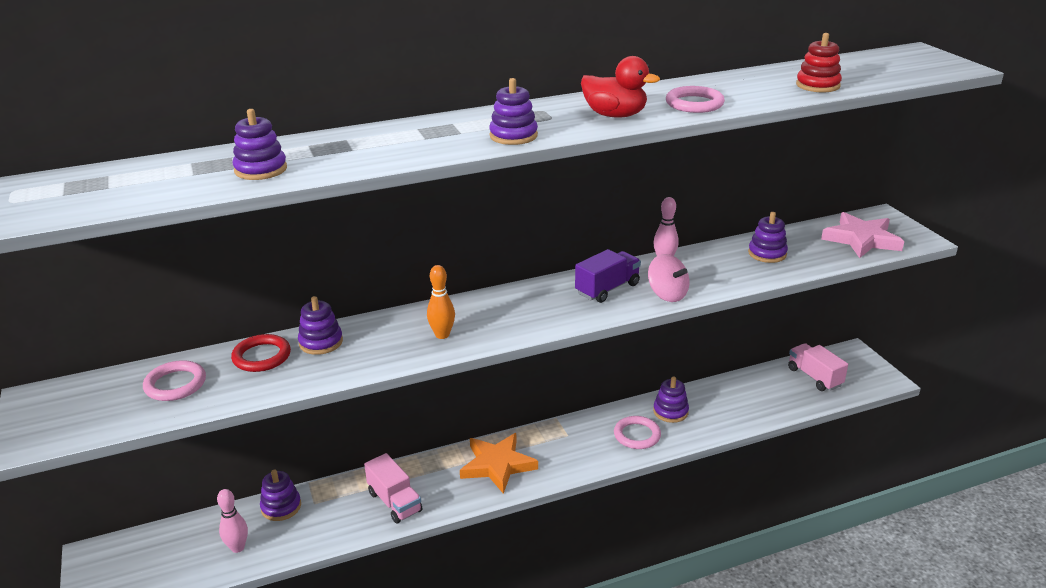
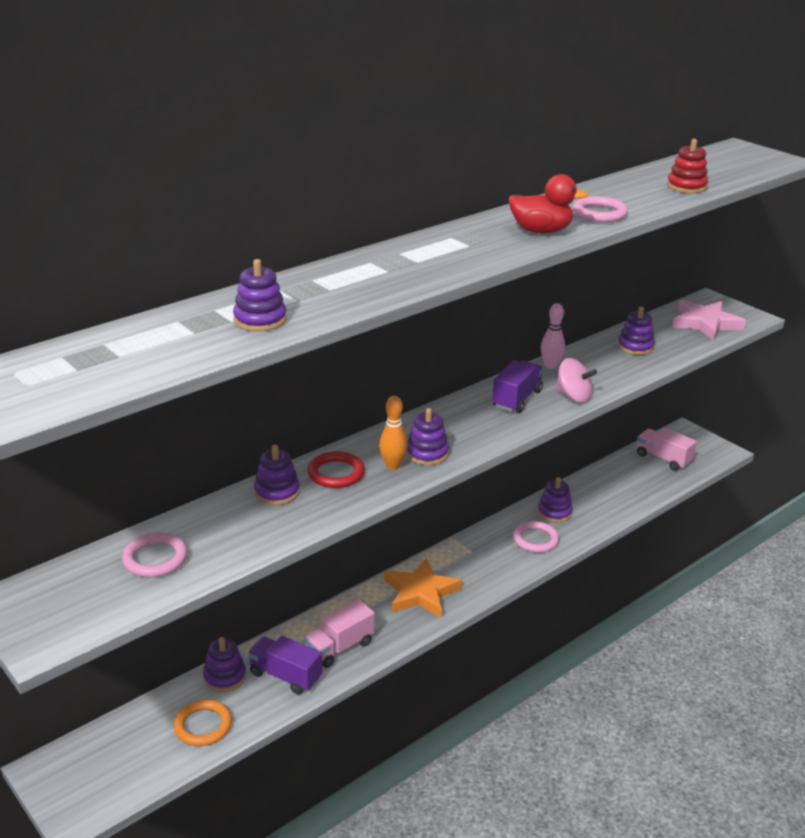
camera: 20 degrees left, 0 degrees up
(237, 547) = (203, 725): pink bowling pin -> orange ring
(261, 356) = (226, 516): red ring -> red ring (336, 473)
(332, 518) = (285, 676): none -> purple truck
(394, 502) = (340, 647): pink truck -> pink truck turned 105 degrees clockwise
(513, 136) = (469, 260): purple stacking toy -> purple stacking toy (427, 453)

